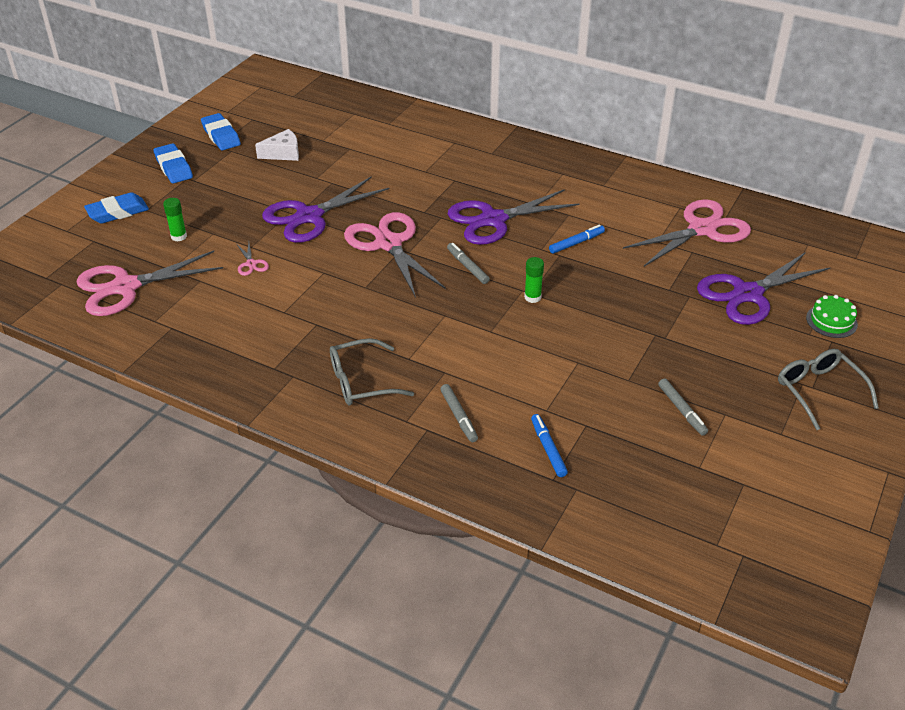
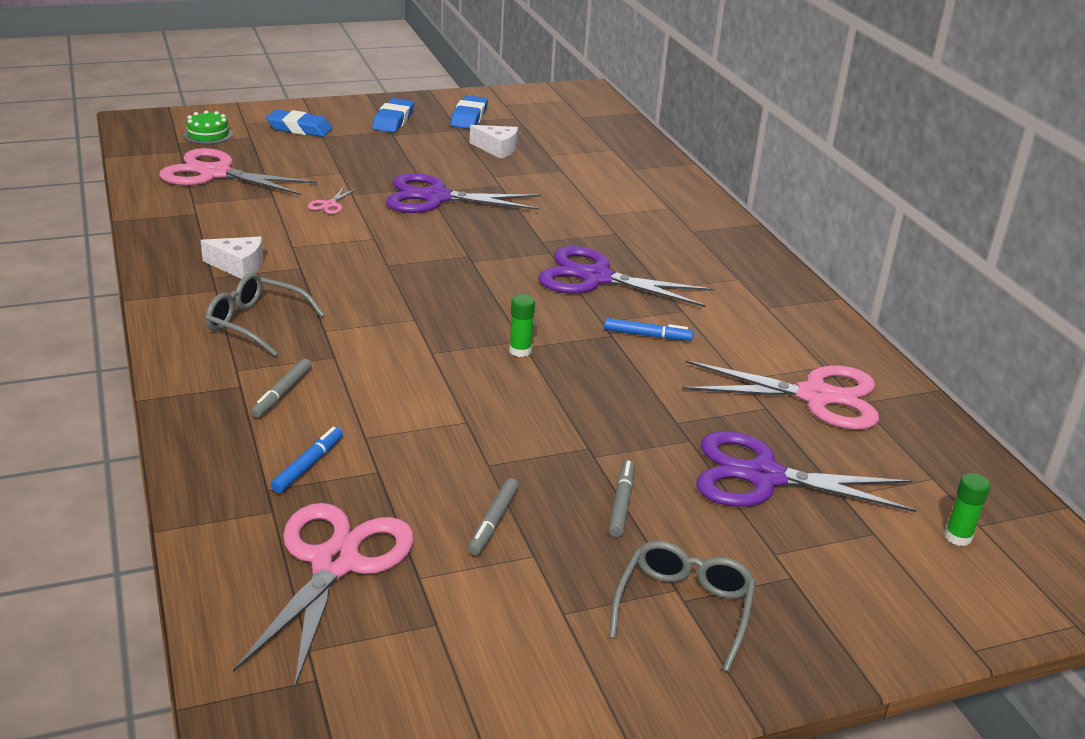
camera: 40 degrees right, 10 degrees down
(179, 236) = (312, 162): green glue stick -> green glue stick (958, 537)
(276, 349) = (238, 266): none -> white cheese
(388, 243) = (466, 247): pink scissors -> pink scissors (336, 562)
(467, 267) = (503, 297): grey marker -> grey marker (621, 503)
(831, 321) = (827, 560): green cake -> green cake (208, 135)

